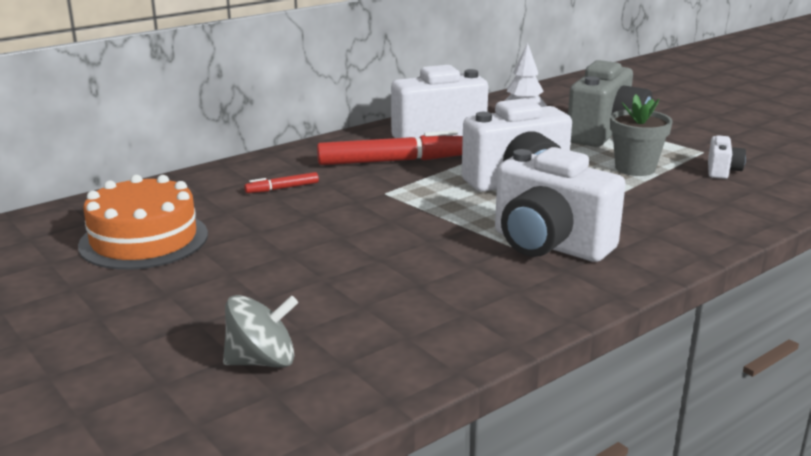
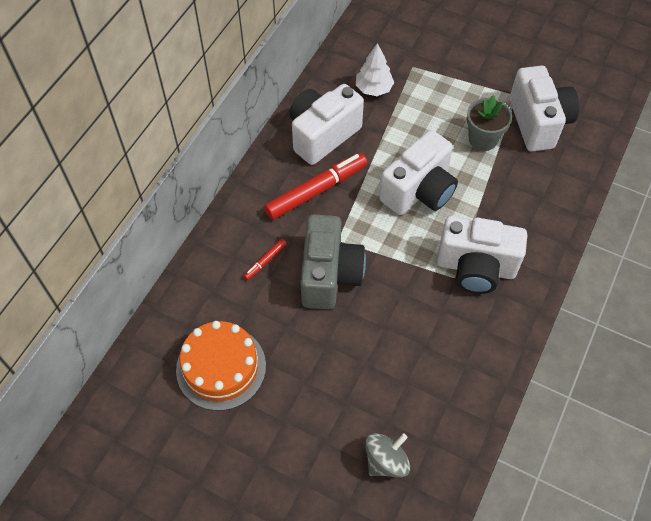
camera: 25 degrees left, 35 degrees up
(606, 134) = (441, 90): grey camera -> grey camera (329, 275)
(722, 171) = (538, 123): white camera -> white camera, size x2.23

